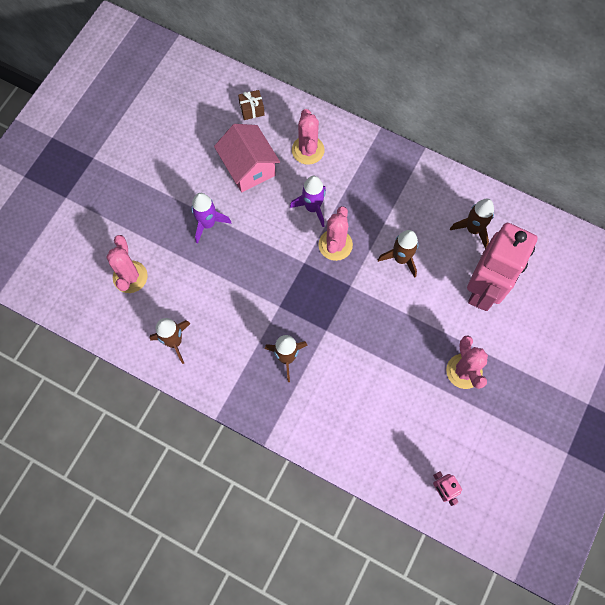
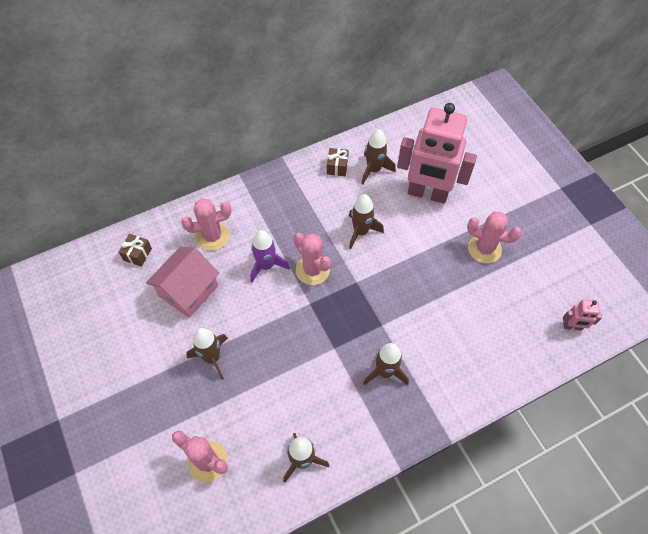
camera: 55 degrees left, 10 degrees down
(208, 224) = (212, 357): purple rocket -> brown rocket
(248, 168) = (188, 291): pink house -> pink house turned 60 degrees counterclockwise
(308, 150) = (212, 236): pink cactus -> pink cactus turned 45 degrees counterclockwise
(451, 198) = (337, 167): none -> brown gift
(484, 289) = (427, 194): pink robot -> pink robot turned 135 degrees clockwise

